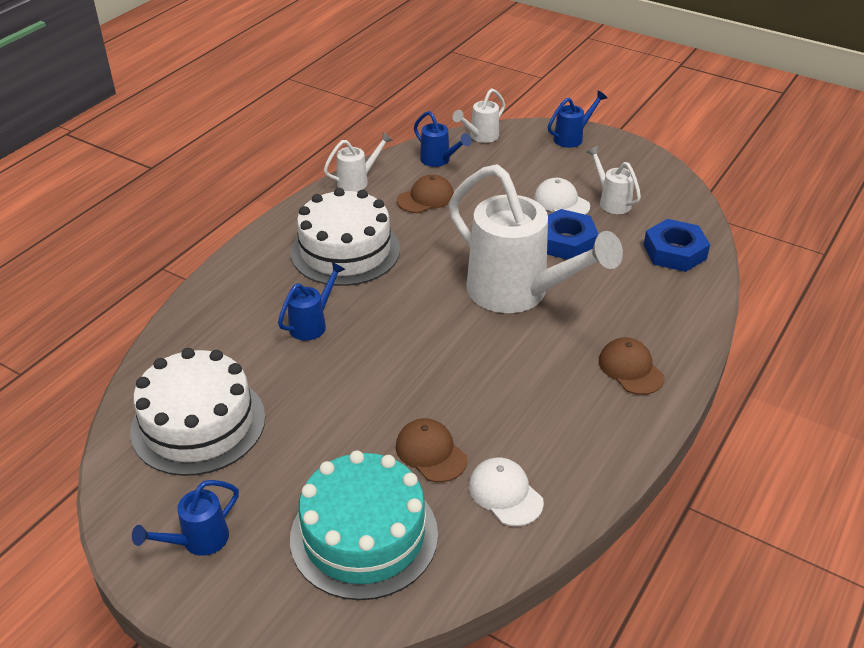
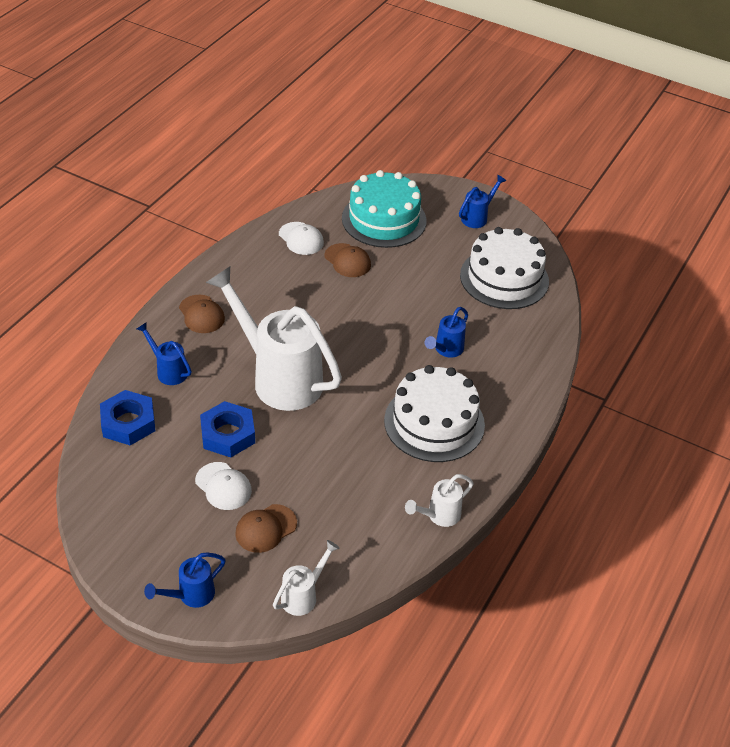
camera: 175 degrees right, 5 degrees up
(425, 198) = (364, 491): brown cap -> brown cap (266, 528)
(439, 161) = (352, 550): blue watering can -> blue watering can (168, 370)
(611, 201) = (171, 488): white watering can -> none

